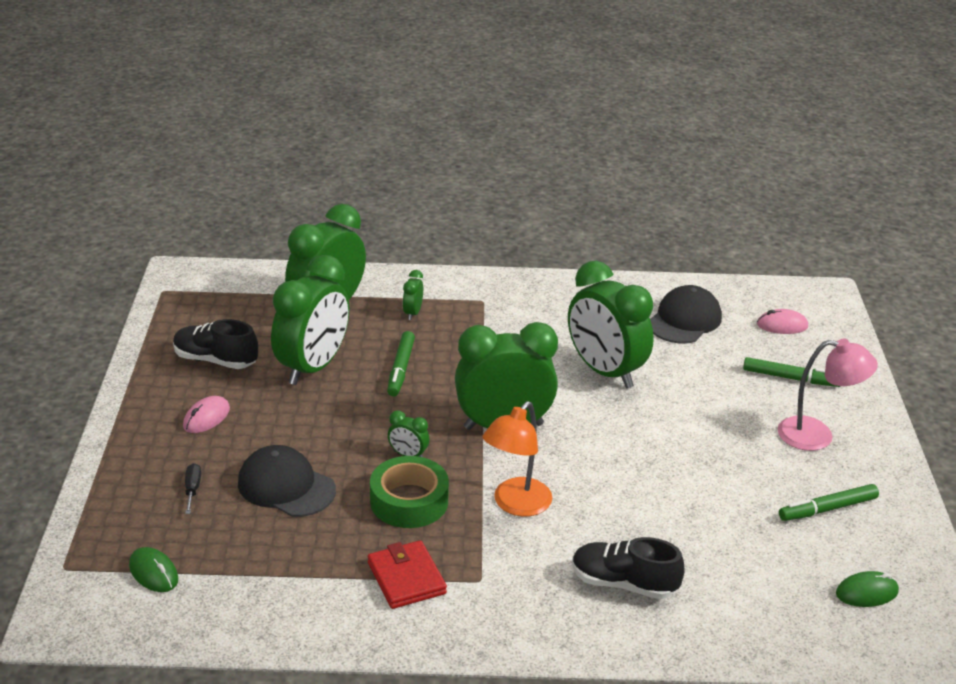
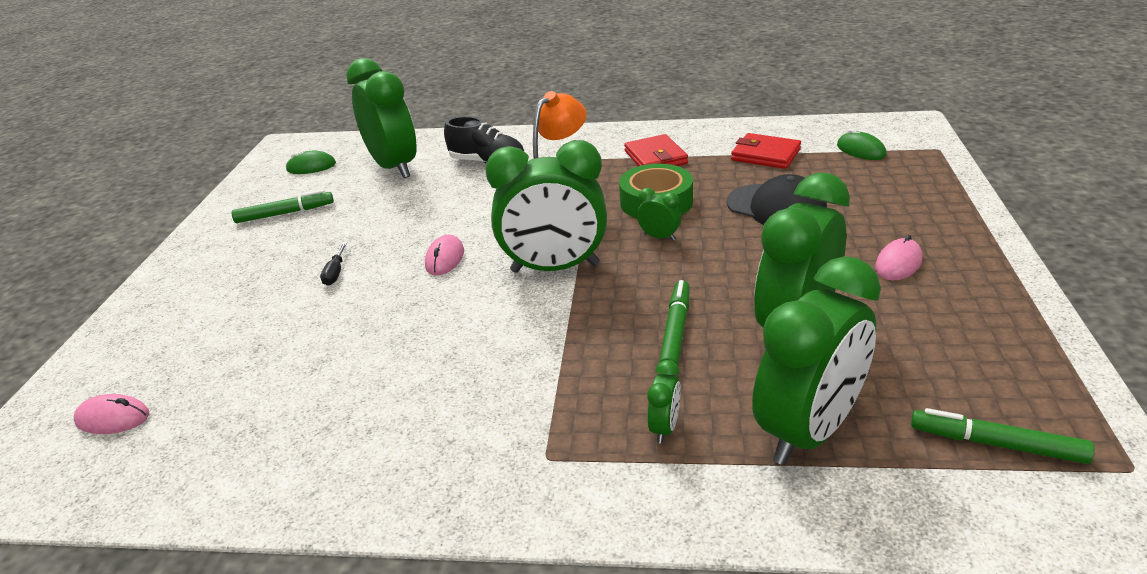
camera: 170 degrees left, 0 degrees up
(192, 489) = (867, 201): black screwdriver -> black screwdriver (335, 273)
(215, 360) = (937, 335): black shoe -> none
(270, 573) = (765, 155): none -> red wallet
(605, 372) = (410, 336): green clock -> green clock (394, 167)
(611, 440) = (445, 258): none -> pink mouse
(684, 320) = (246, 424): black cap -> none
(791, 378) = (188, 335): green marker -> green marker (996, 444)
(817, 435) = (228, 272): pink lamp -> none

